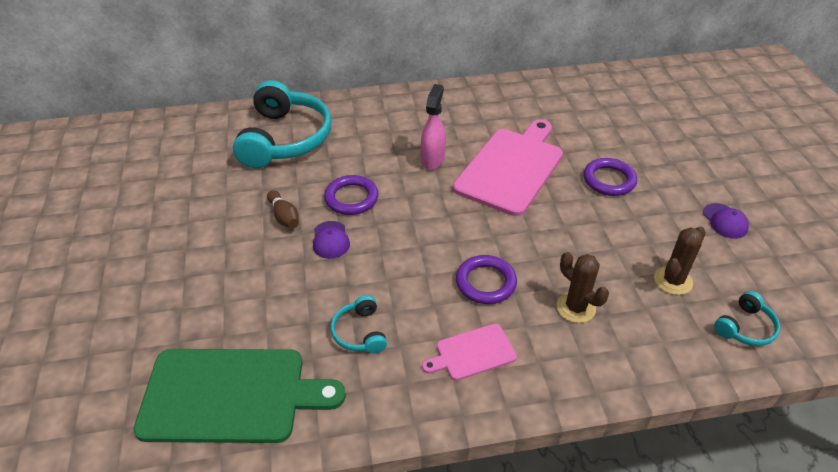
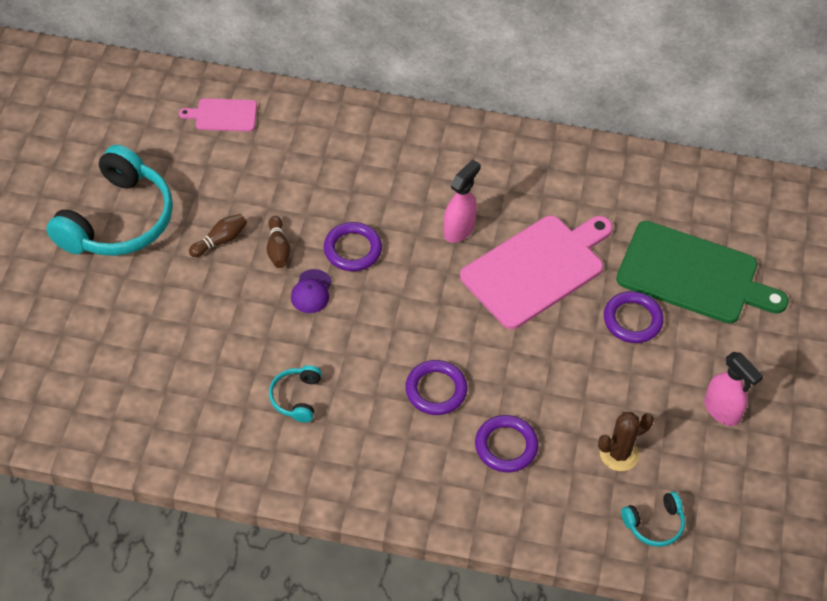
camera: 20 degrees right, 10 degrees up
(227, 226) = (220, 241): none -> brown bowling pin
(231, 395) = (165, 414): green cutting board -> green cutting board (693, 274)
(285, 139) = (316, 149): turquoise headphones -> turquoise headphones (118, 220)
(472, 353) = (386, 454): pink cutting board -> pink cutting board (223, 115)
(575, 307) = (506, 446): brown cactus -> purple ring
(725, 221) = (722, 411): purple cap -> pink spray bottle

